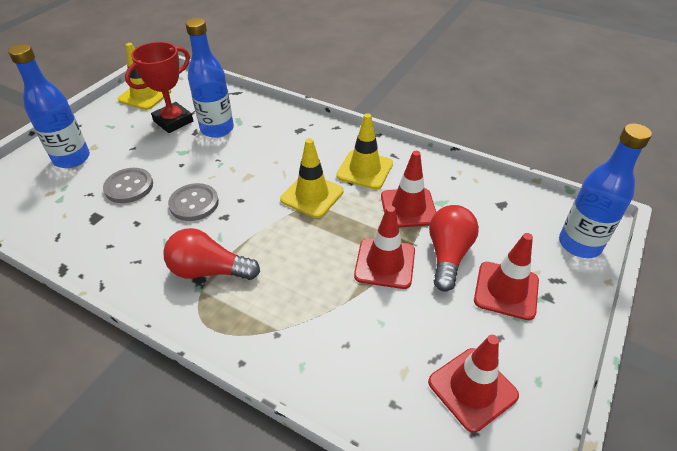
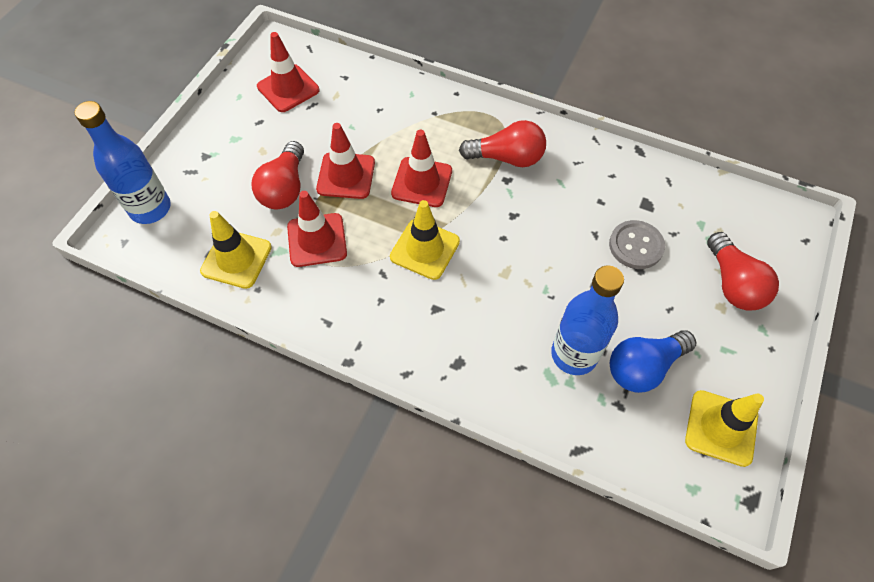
camera: 175 degrees right, 15 degrees up
(72, 159) = (733, 283): blue bottle -> red light bulb
(173, 121) = (644, 367): red trophy -> blue light bulb
(194, 203) = (552, 229): grey button -> none
(365, 170) = (365, 293): yellow traffic cone -> yellow traffic cone (236, 259)
(506, 290) = (240, 158): red traffic cone -> red traffic cone (422, 182)

